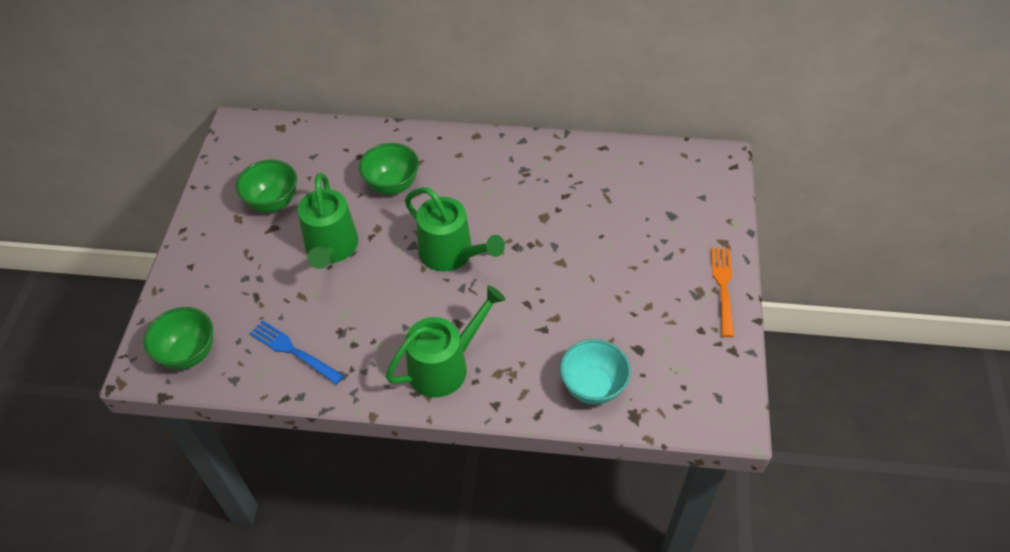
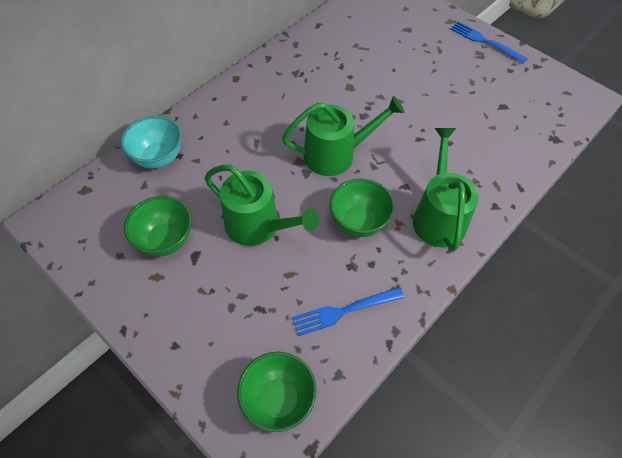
camera: 55 degrees left, 5 degrees up
(392, 185) = (232, 151): green bowl -> green bowl (359, 222)
(593, 387) = (517, 145): turquoise bowl -> turquoise bowl (158, 158)
(723, 287) = (484, 41): orange fork -> blue fork

